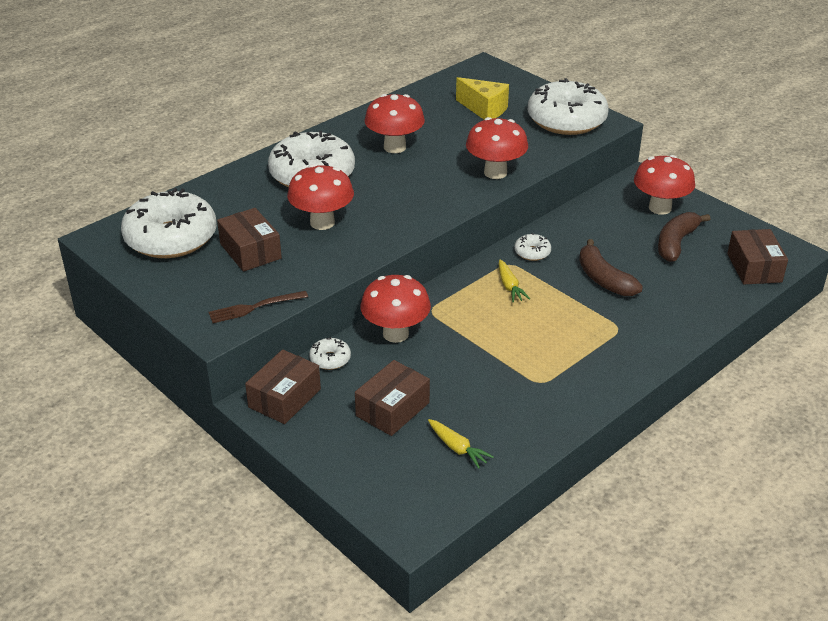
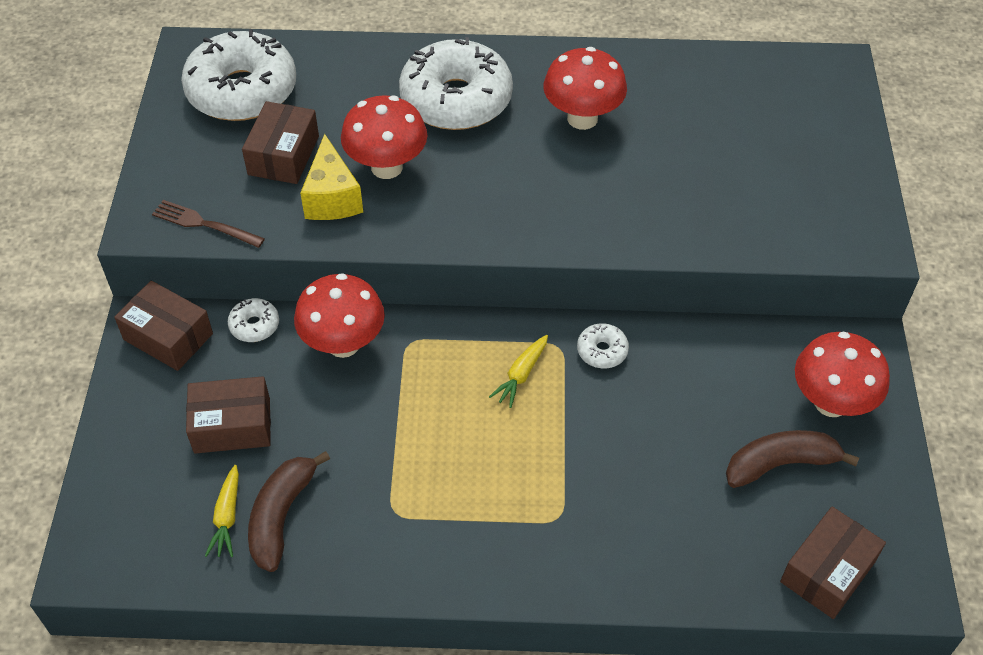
camera: 45 degrees right, 15 degrees up
(284, 398) = (168, 337): brown box -> brown box turned 45 degrees clockwise
(484, 109) = (750, 130): yellow cheese -> yellow cheese (332, 198)
(495, 172) = (640, 226): red mushroom -> none
(566, 120) = (826, 208): white donut -> none
(603, 279) = (630, 444): brown banana -> brown banana (281, 516)

